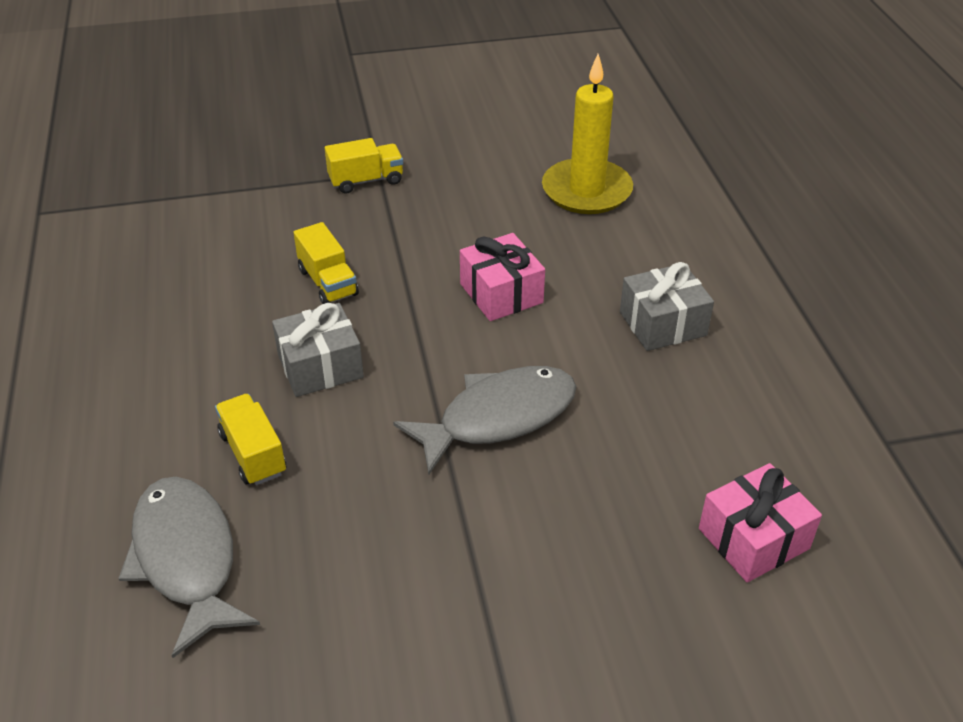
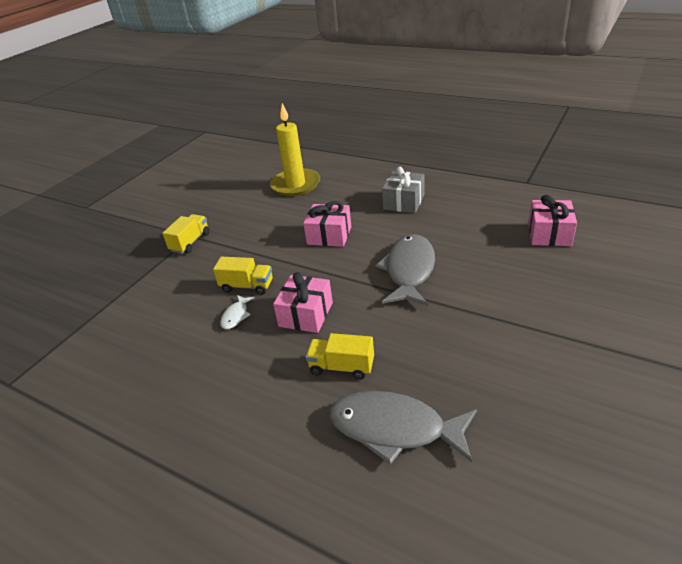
camera: 45 degrees left, 5 degrees down
(267, 307) = (236, 316): none -> white fish
(320, 366) = (306, 314): grey gift -> pink gift

